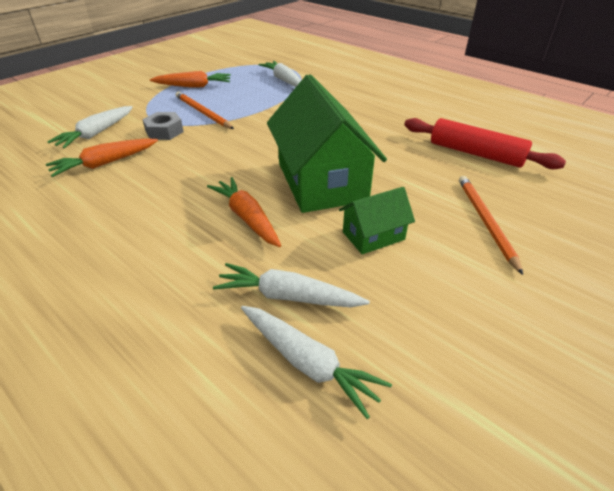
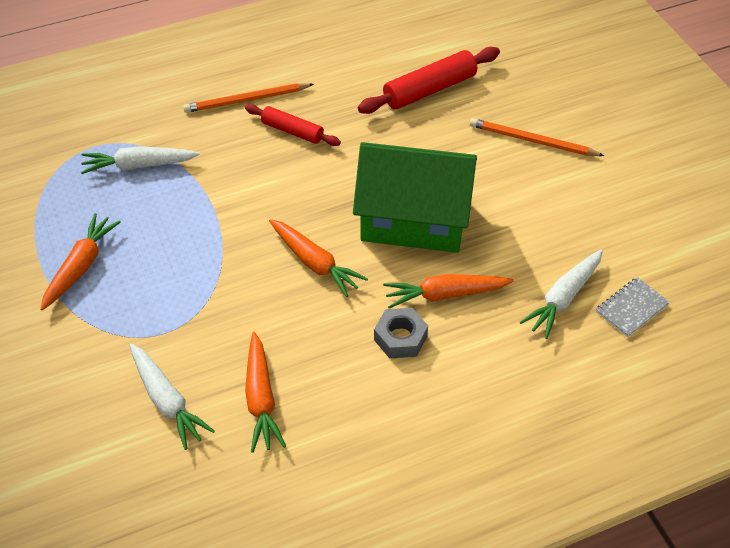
camera: 65 degrees left, 10 degrees up
(164, 131) = (211, 326): grey nut -> grey nut (400, 338)
(203, 112) = (181, 276): orange pencil -> orange pencil (246, 100)
(243, 152) = (314, 263): none -> orange carrot
(307, 363) = (631, 308): white carrot -> grey notebook
(363, 114) = (292, 131): none -> red rolling pin
(373, 236) = (515, 217): green house -> none

